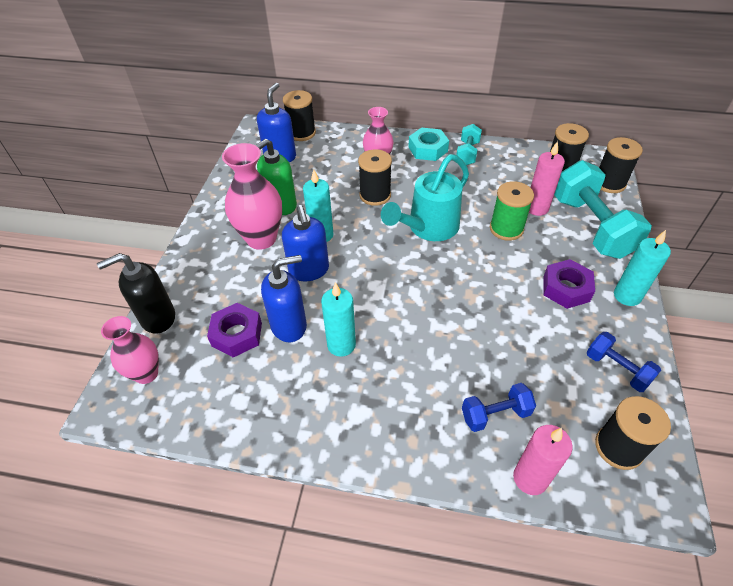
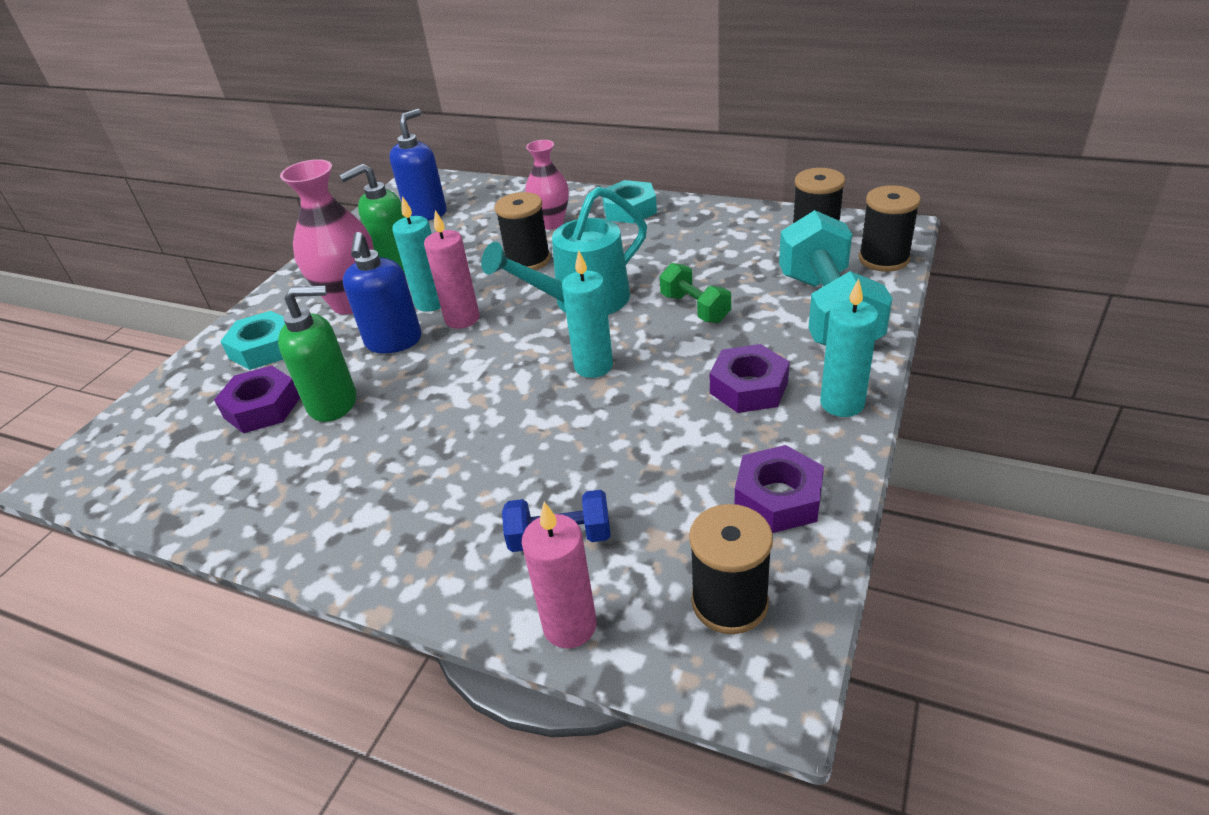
camera: 15 degrees right, 10 degrees down
(146, 373) = (129, 442): pink vase -> none
(157, 318) = (177, 382): black soap dispenser -> none
(212, 283) = (264, 348): none -> turquoise nut
(289, 326) = (333, 403): blue soap dispenser -> green soap dispenser
(301, 133) = (468, 188): black spool -> none
(341, 345) = (389, 431): turquoise candle -> turquoise candle (593, 366)
(467, 153) = (683, 216): turquoise dumbbell -> none
(506, 229) = (695, 308): green spool -> green dumbbell
(536, 208) = (753, 285): pink candle -> pink candle (462, 319)
(617, 369) = (778, 498): blue dumbbell -> purple nut

